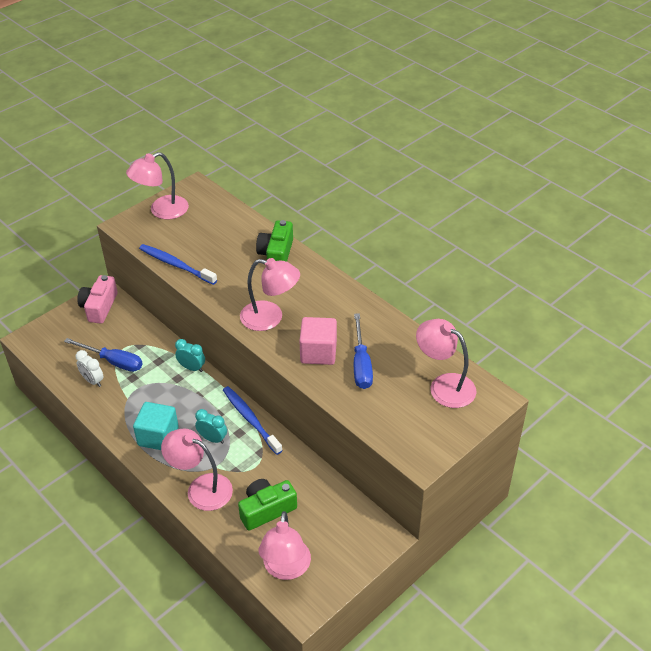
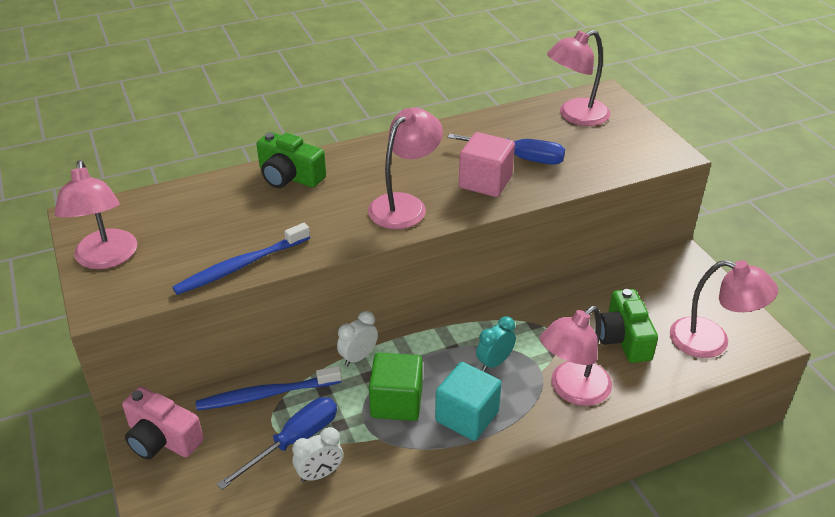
camera: 70 degrees left, 5 degrees down
(159, 398) = (396, 402): none -> green cube
(192, 368) = (358, 357): turquoise clock -> white clock
(250, 419) = (477, 321): blue toothbrush -> blue toothbrush (265, 395)

